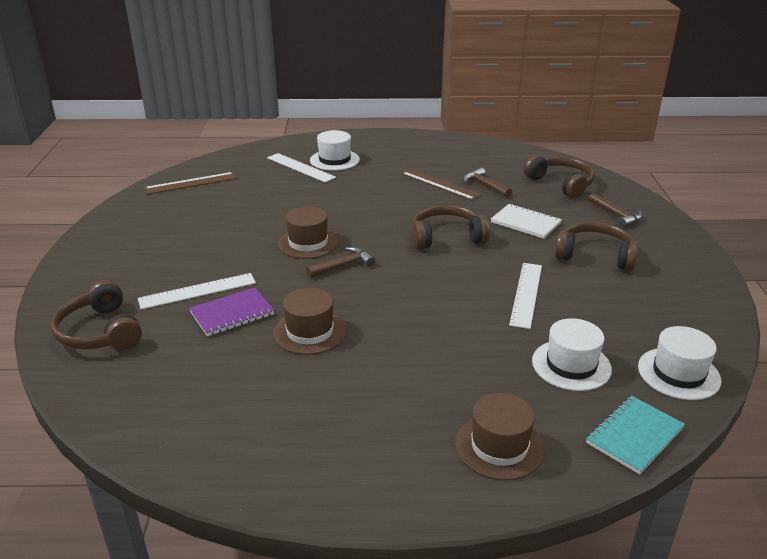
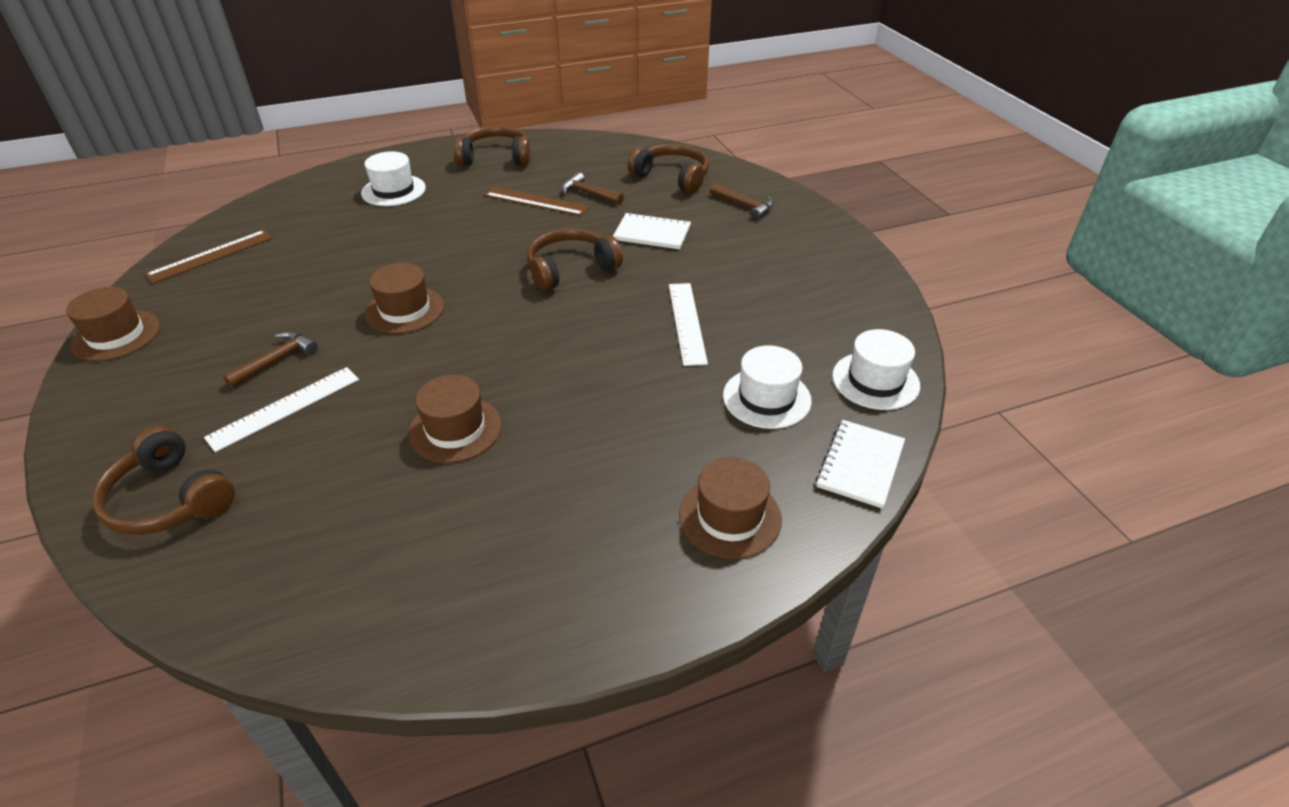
camera: 20 degrees left, 10 degrees up
(110, 222) = (116, 335): none -> brown hat
(232, 313) = (345, 428): purple notebook -> none
(300, 167) = (353, 208): white ruler -> none
(343, 265) = (461, 332): brown hammer -> brown hammer (276, 360)
(595, 255) = (741, 259): brown headphones -> brown headphones (495, 157)
(634, 436) = (860, 465): turquoise notebook -> white notebook

